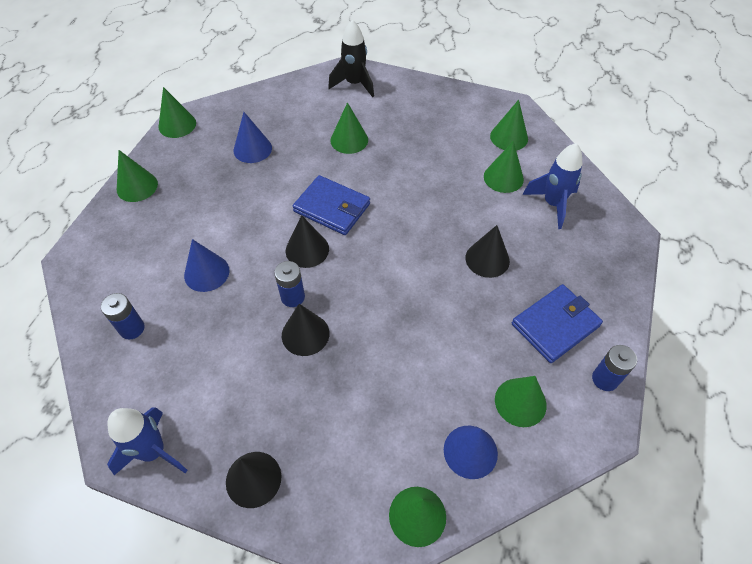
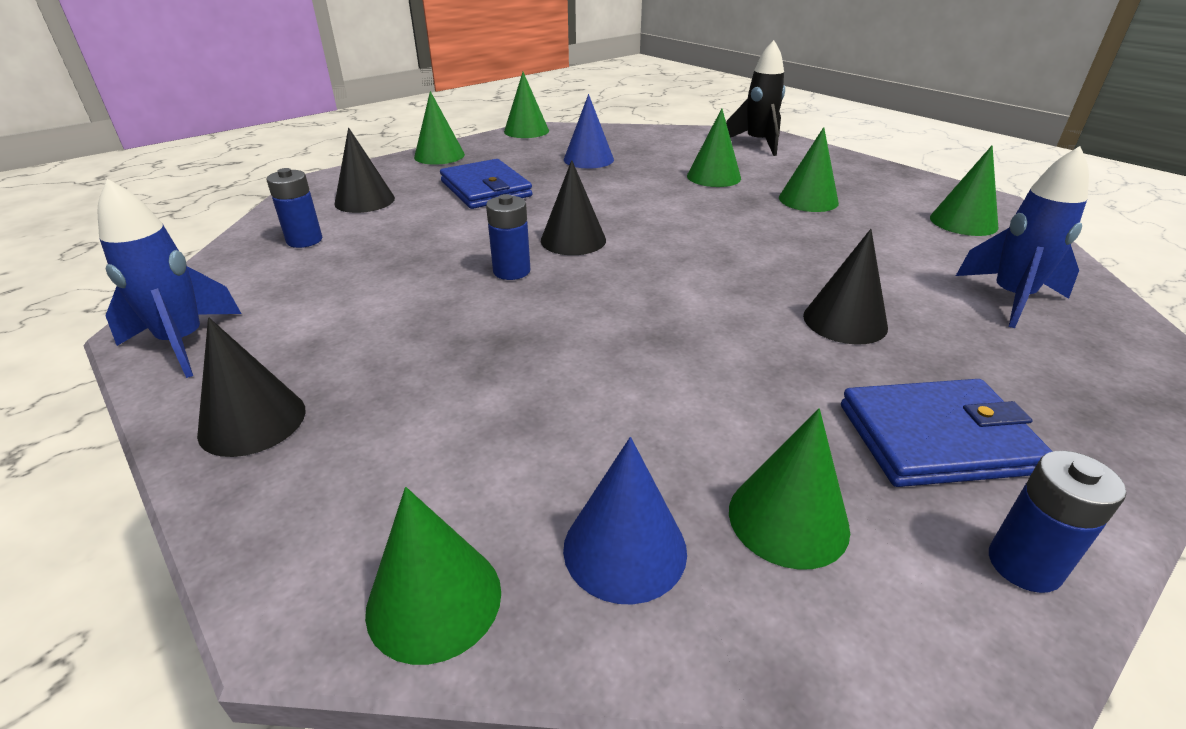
camera: 30 degrees right, 20 degrees down
(206, 273) = (434, 225): blue cone -> none
(305, 334) = (491, 307): black cone -> black cone (364, 201)
(332, 208) = (640, 218): blue wallet -> blue wallet (485, 189)
(503, 177) = (930, 253): green cone -> green cone (808, 200)

